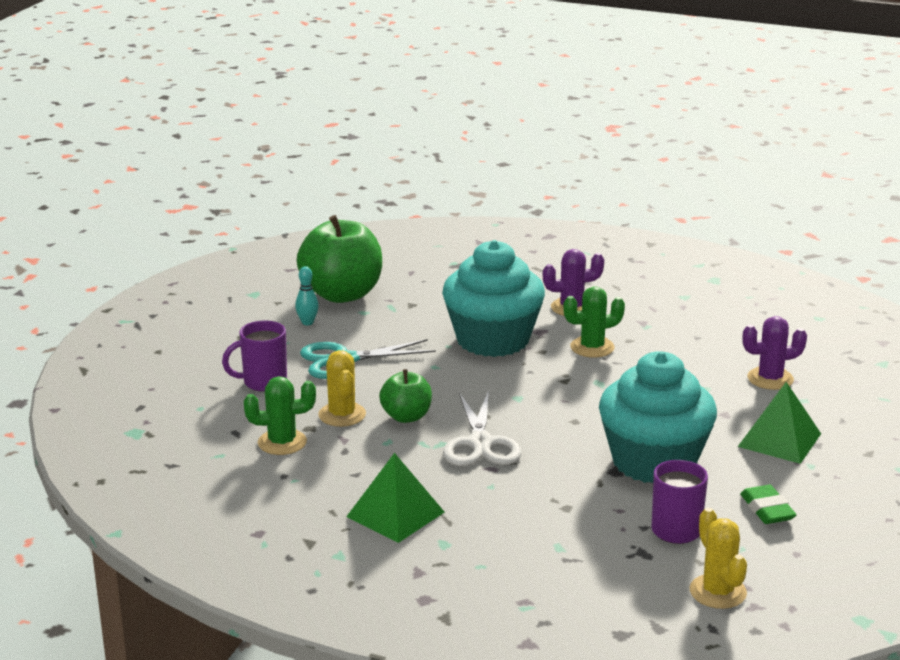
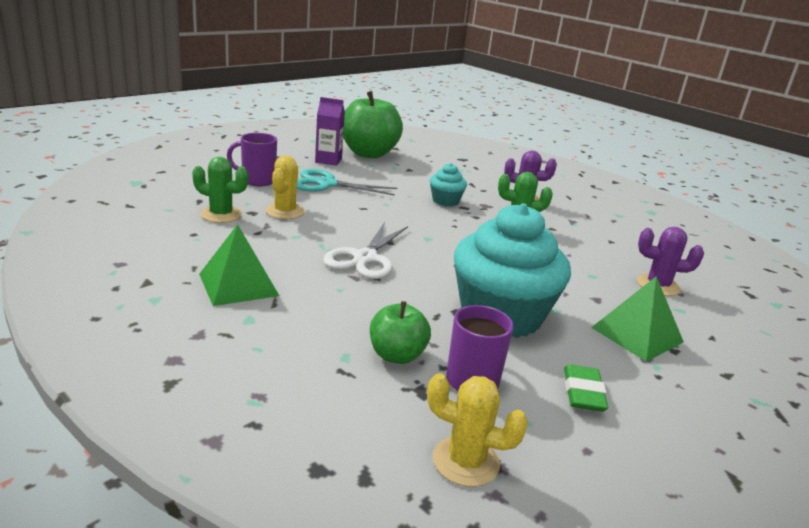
camera: 20 degrees right, 0 degrees up
(307, 322) = (328, 160): turquoise bowling pin -> purple carton
(406, 417) = (329, 226): green apple -> green apple (397, 355)
(492, 340) = (445, 201): turquoise cupcake -> turquoise cupcake, size x0.46
(717, 592) = (465, 461): yellow cactus -> yellow cactus turned 75 degrees counterclockwise

